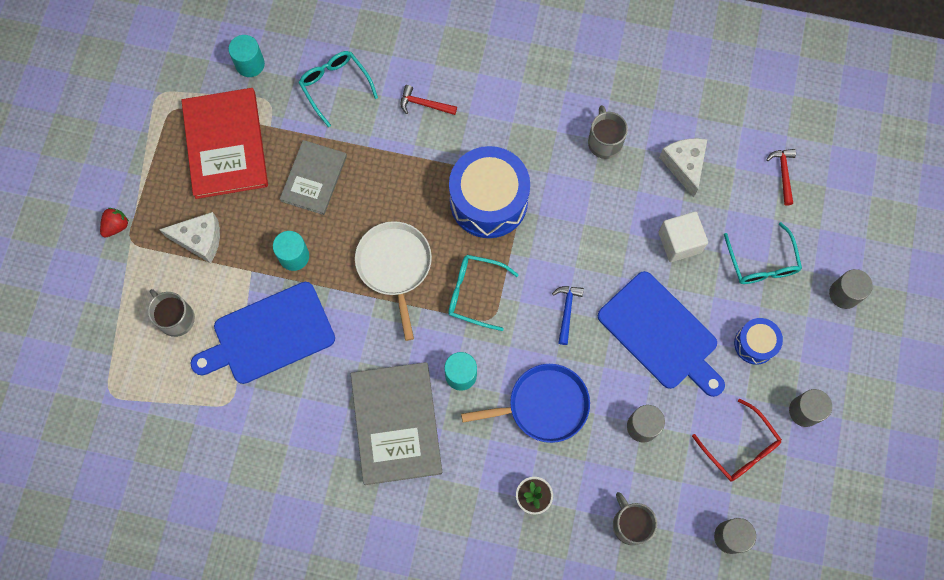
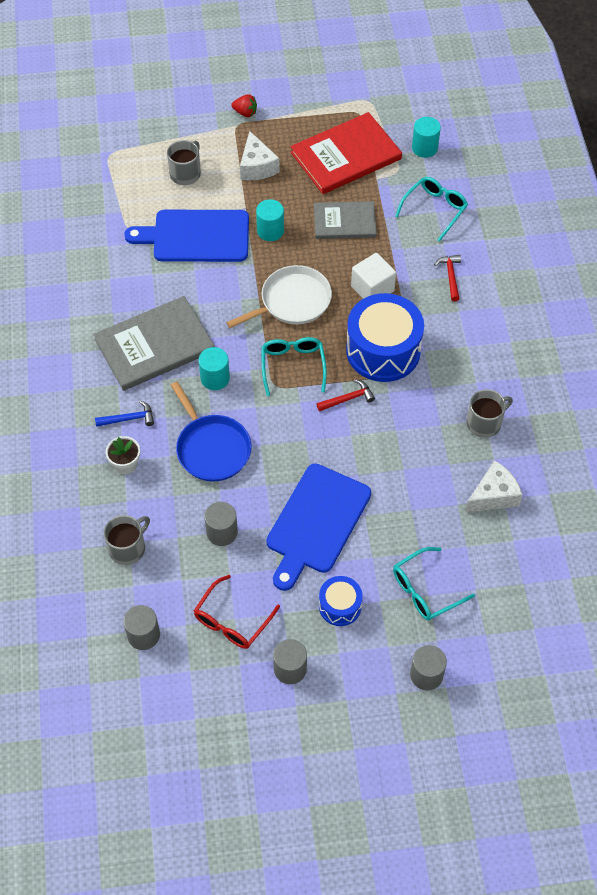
camera: 70 degrees right, 15 degrees down
(269, 335) = (196, 236): blue cutting board -> blue cutting board turned 45 degrees counterclockwise
(567, 311) = (306, 440): blue hammer -> blue hammer (129, 419)
(679, 242) = (413, 513): white cube -> white cube (372, 289)
(783, 174) = (528, 585): red hammer -> red hammer (348, 399)

